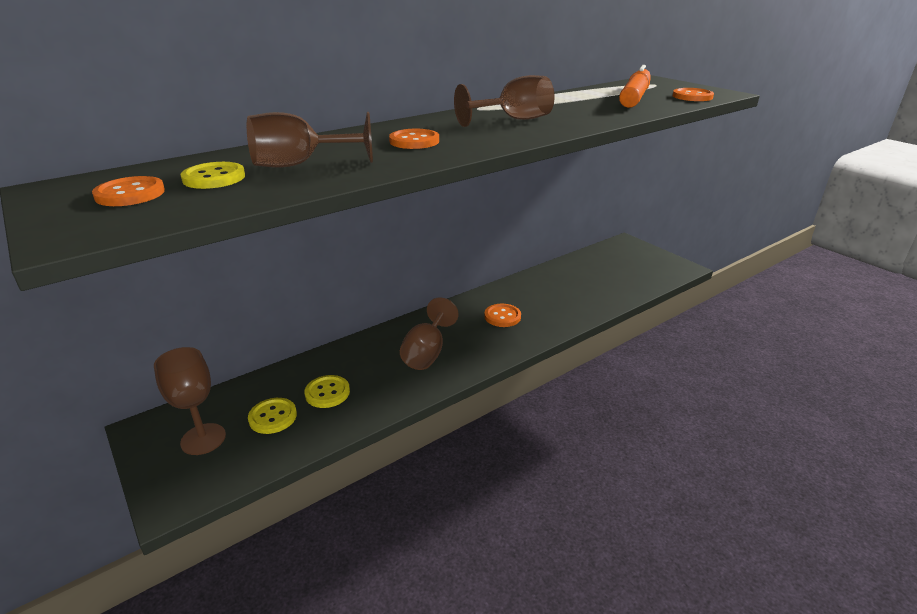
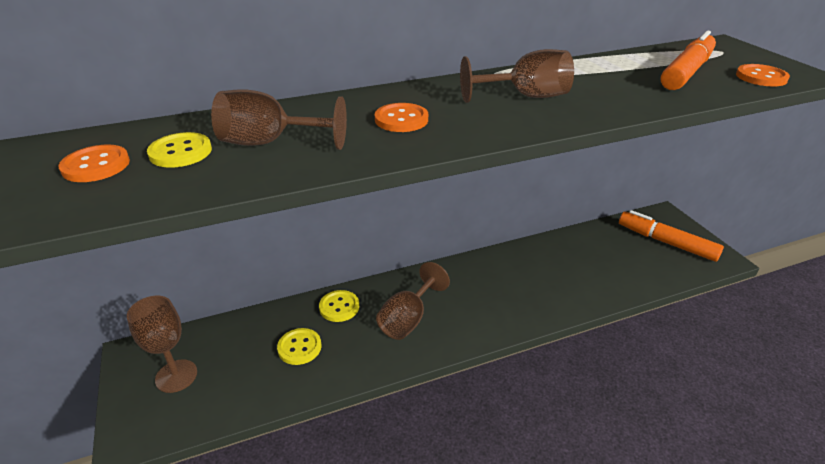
camera: 15 degrees right, 5 degrees up
(273, 417) = (242, 365): yellow button -> yellow button (339, 307)
(502, 316) = (498, 288): orange button -> none
(633, 262) = (666, 242): none -> orange marker

